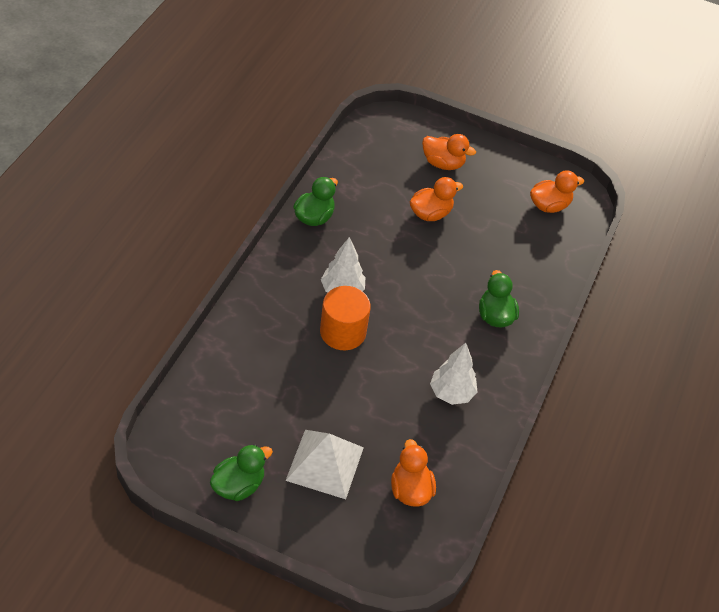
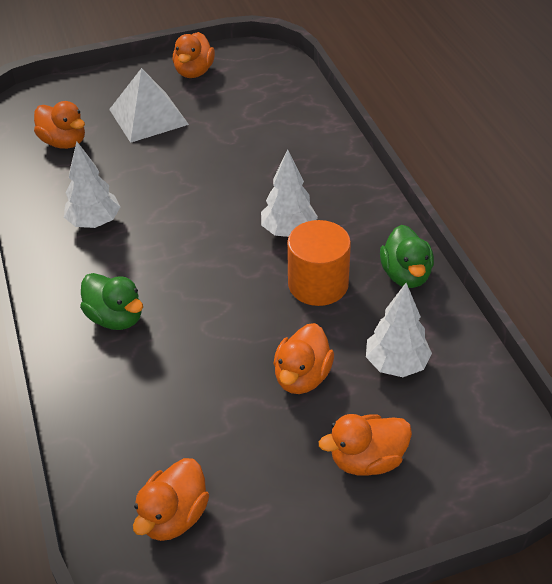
camera: 145 degrees right, 5 degrees down
(238, 485) = (194, 72): green duck -> orange duck
(343, 332) = (244, 201): orange cylinder -> orange cylinder (318, 284)
(379, 185) = (396, 364): none -> white tree

